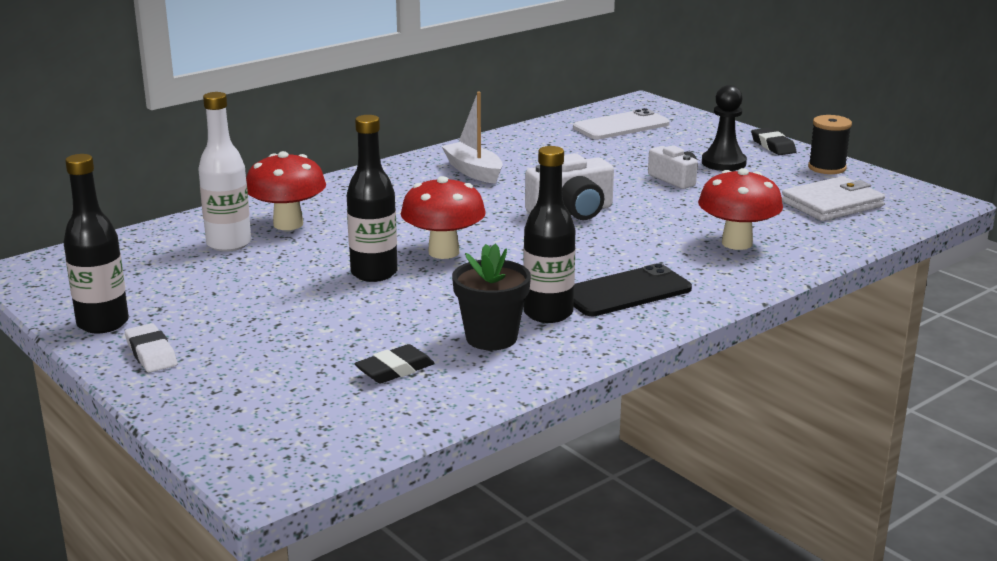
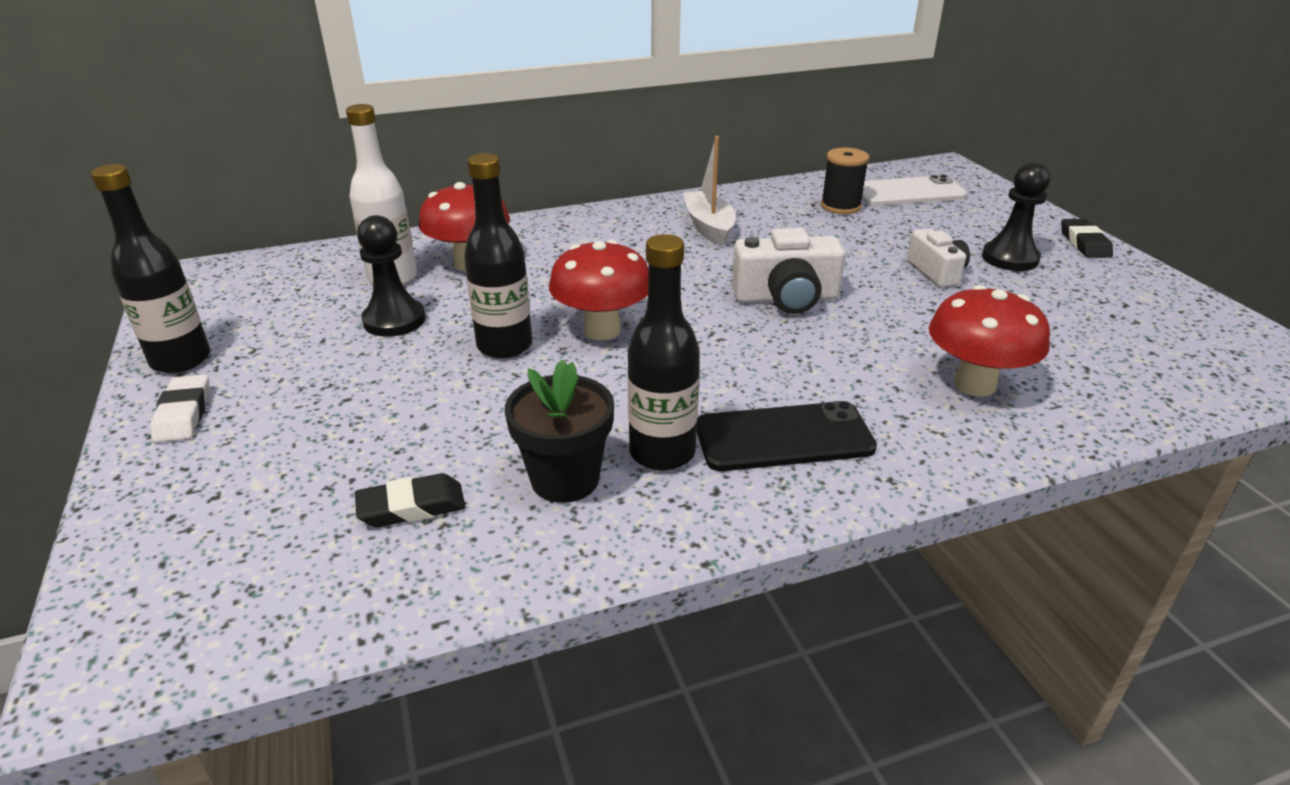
camera: 20 degrees right, 10 degrees up
(263, 271) = (394, 320): none -> black pawn
(827, 168) = (1147, 285): black spool -> black spool (840, 206)
(832, 204) = (1136, 343): white wallet -> none

